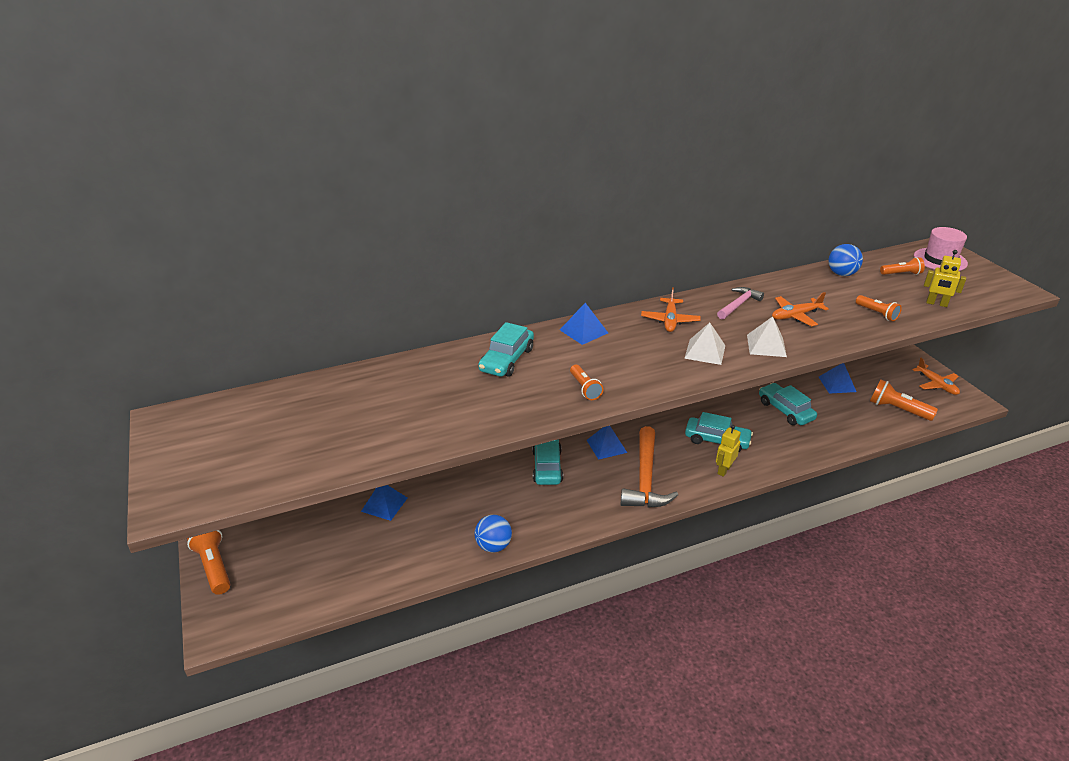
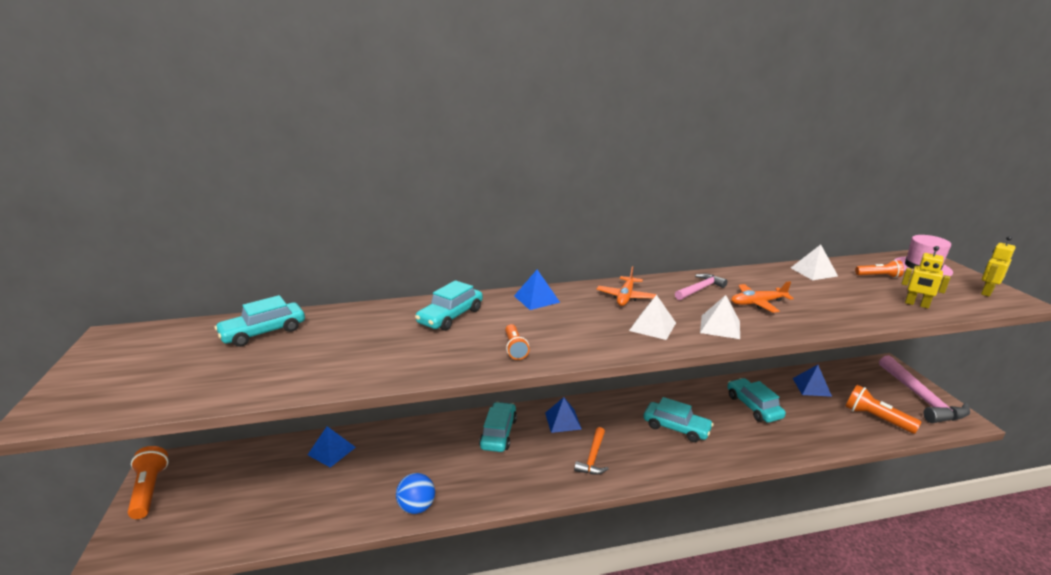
camera: 10 degrees right, 10 degrees down
(325, 397) = (263, 332): none -> turquoise car
(645, 479) = (593, 457): orange hammer -> orange hammer, size x0.57
(724, 470) = (677, 458): yellow robot -> yellow robot (986, 292)
(841, 274) = (813, 272): blue ball -> white pyramid
(877, 313) = (848, 308): orange flashlight -> none
(936, 384) = (921, 398): orange plane -> pink hammer

